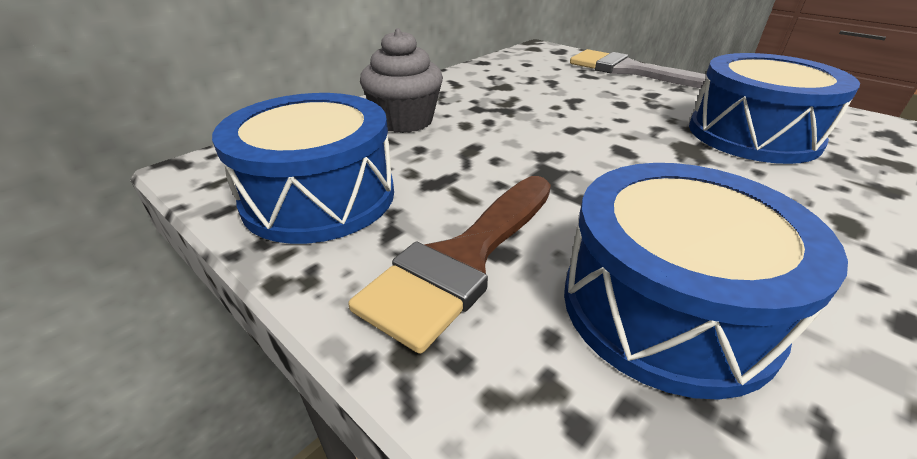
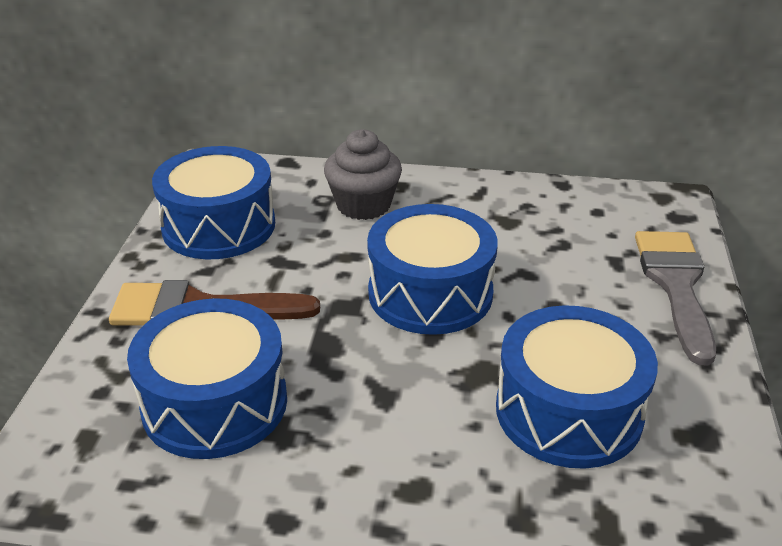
camera: 55 degrees right, 0 degrees up
(565, 134) = (430, 293): none -> blue drum

